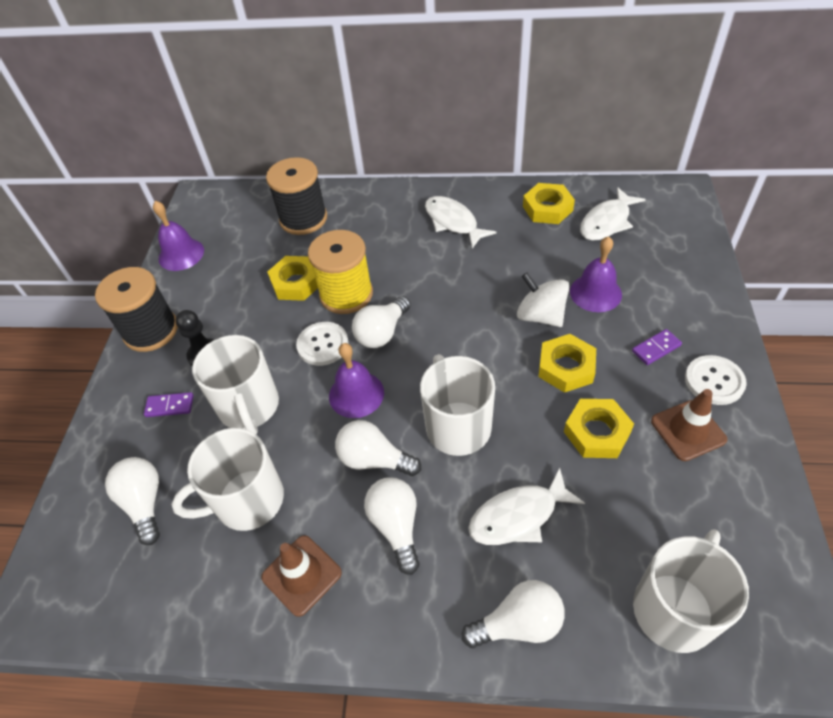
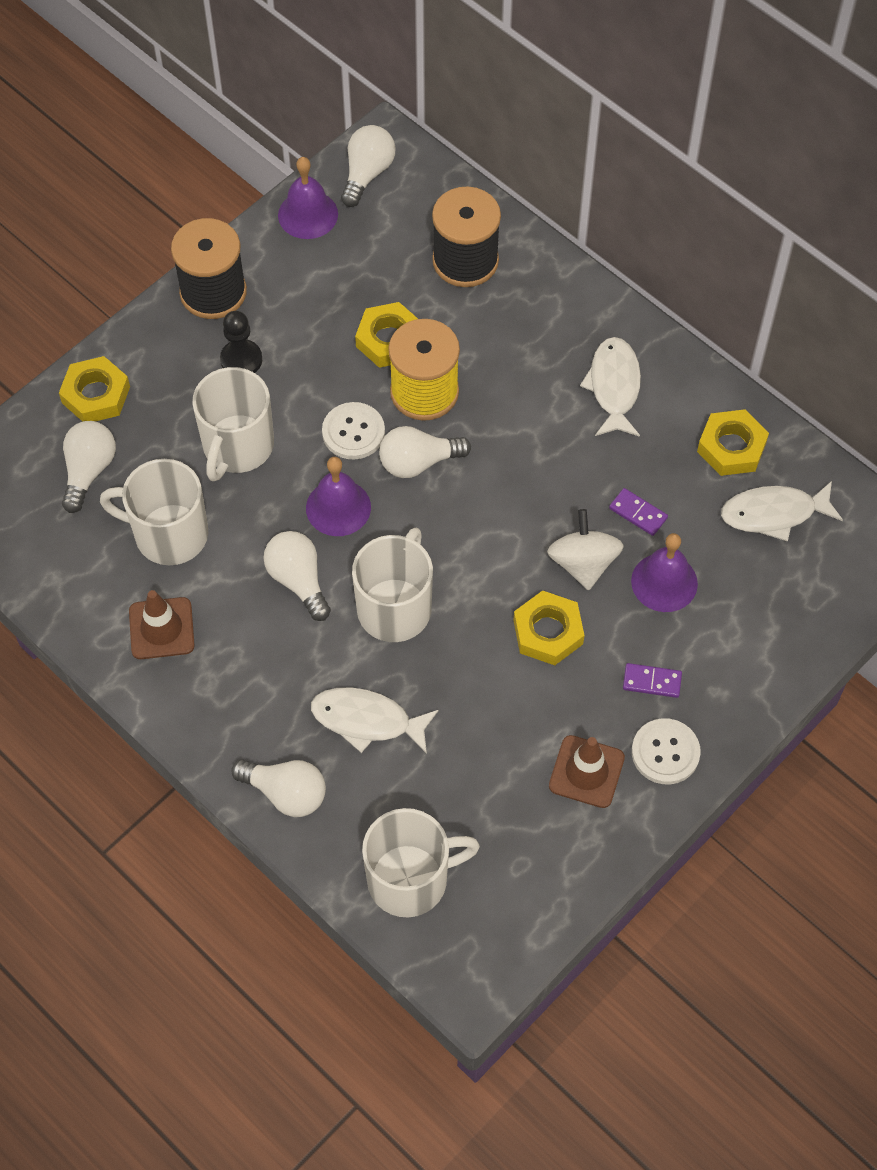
camera: 35 degrees right, 10 degrees up
(170, 406) = (172, 391): purple domino -> purple domino (638, 513)
(396, 526) = (265, 650): white light bulb -> white light bulb (367, 173)
(596, 432) = (506, 709): yellow nut -> yellow nut (96, 395)

